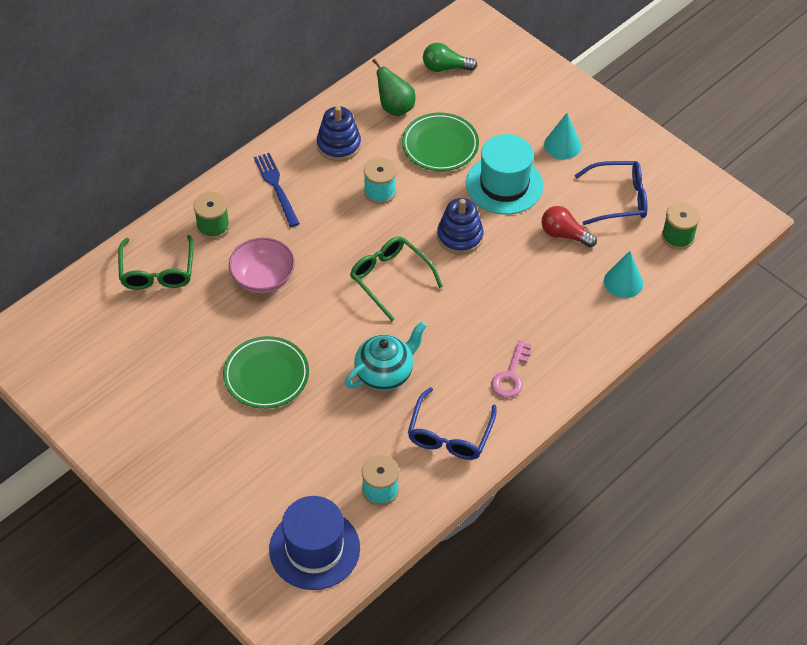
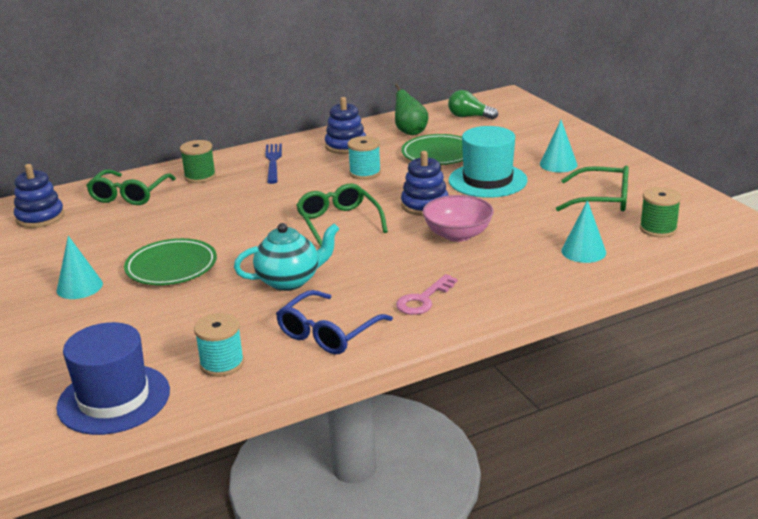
camera: 20 degrees right, 25 degrees down
(87, 325) = (40, 217): none -> blue stacking toy
(197, 421) = (79, 287): none -> turquoise cone
(263, 278) = (219, 209): pink bowl -> pink bowl (457, 235)
(564, 234) = (533, 215): red light bulb -> none
(618, 199) = (601, 199): blue glasses -> green glasses

